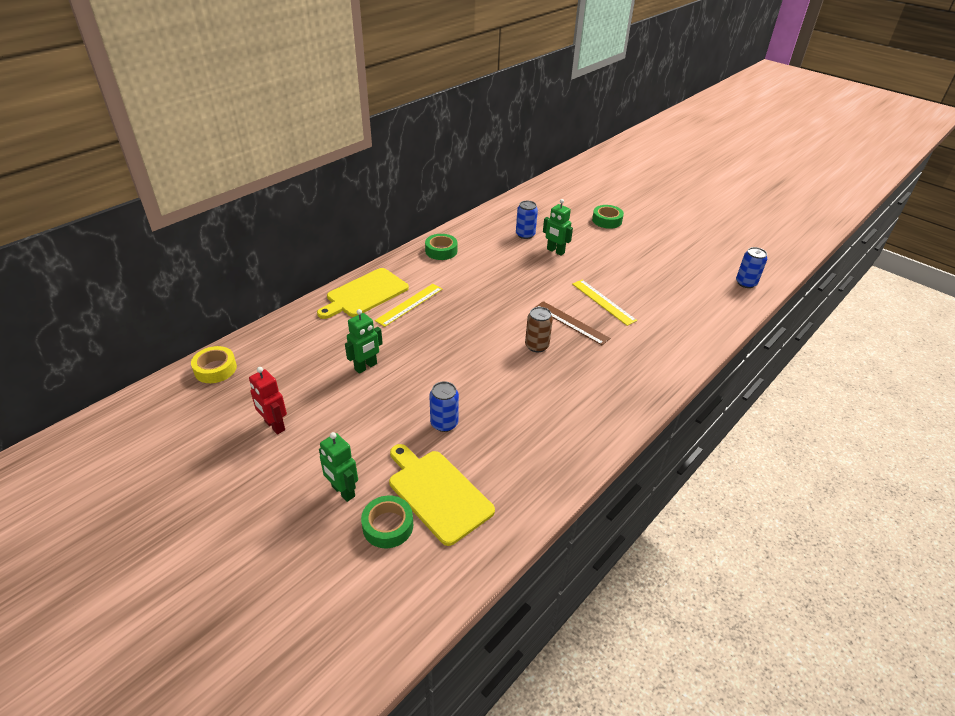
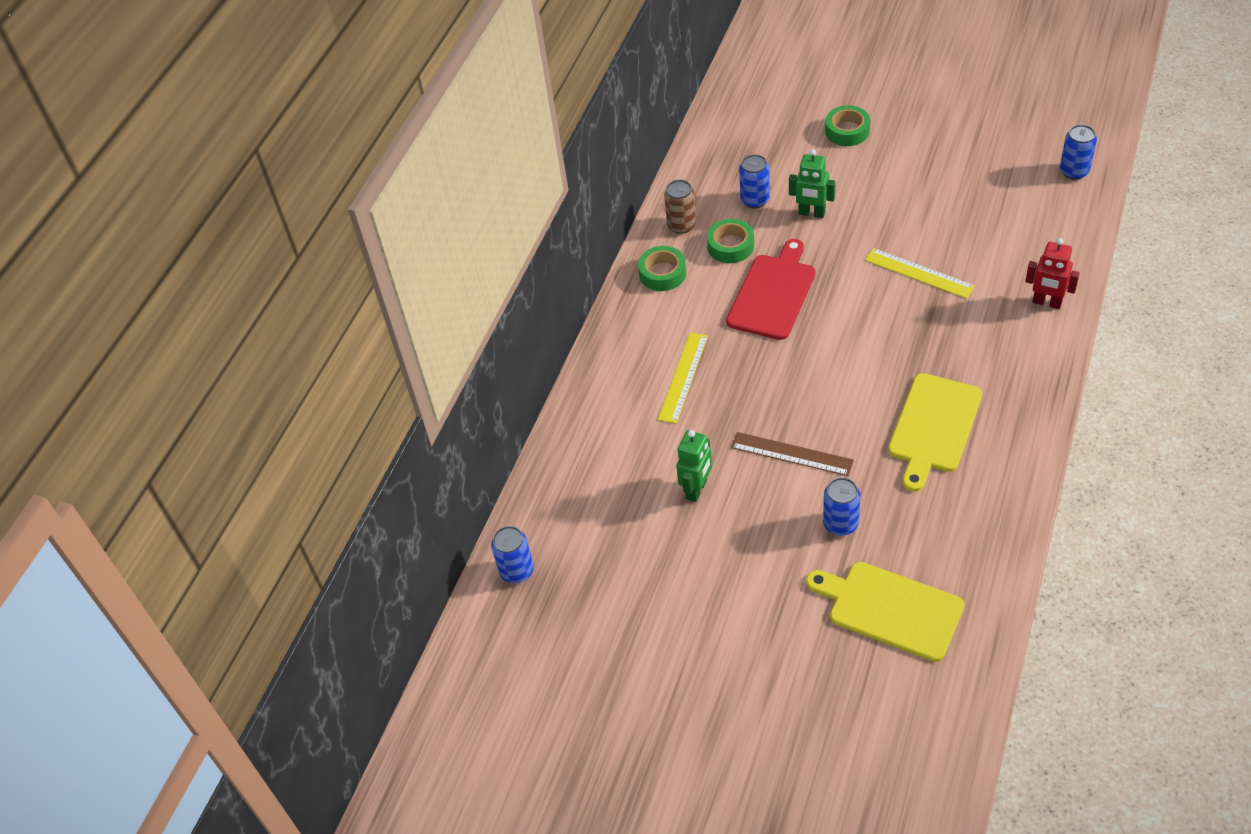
camera: 15 degrees left, 10 degrees up
(215, 369) = (517, 571): yellow tape -> blue can
(274, 426) = (651, 611): red robot -> red robot (1047, 303)
(343, 491) = (789, 652): green robot -> none
(365, 294) = (614, 384): yellow cutting board -> yellow cutting board (933, 427)
(388, 526) = (864, 668): green tape -> green tape (730, 246)
(500, 282) = (773, 294): none -> red cutting board
(536, 346) = (878, 373): brown can -> brown can (681, 225)
(571, 322) = (898, 321): brown ruler -> brown ruler (791, 454)

